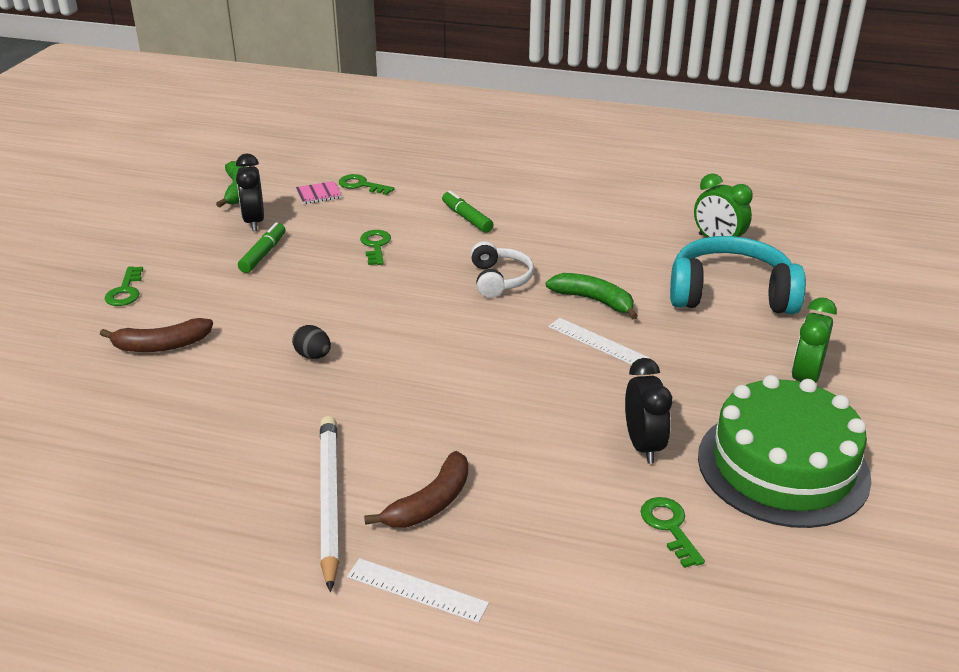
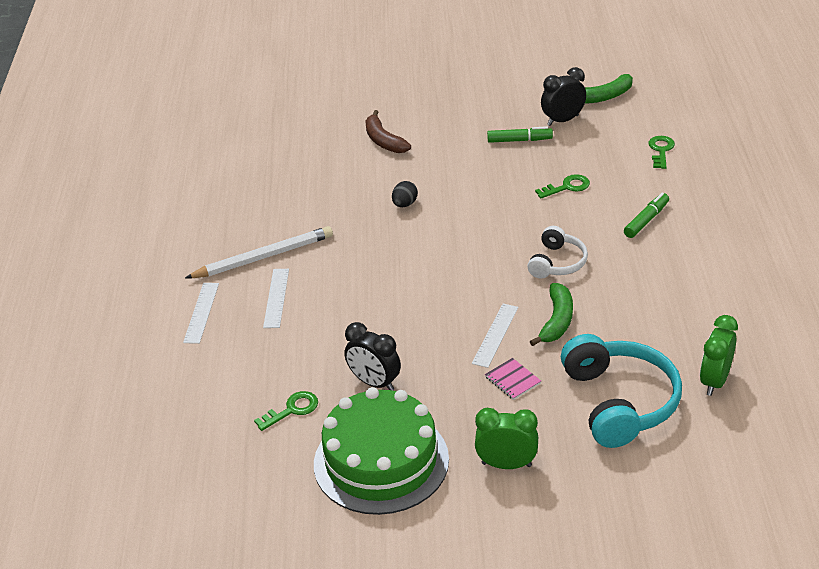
camera: 75 degrees right, 5 degrees up
(125, 291) = (436, 103): green key -> none
(318, 194) = (628, 135): pink notebook -> pink notebook (512, 380)
(430, 503) = (276, 298): brown banana -> white ruler
(500, 279) = (557, 263): white headphones -> white headphones turned 45 degrees counterclockwise
(643, 445) = (374, 383): black clock -> black clock turned 60 degrees clockwise

